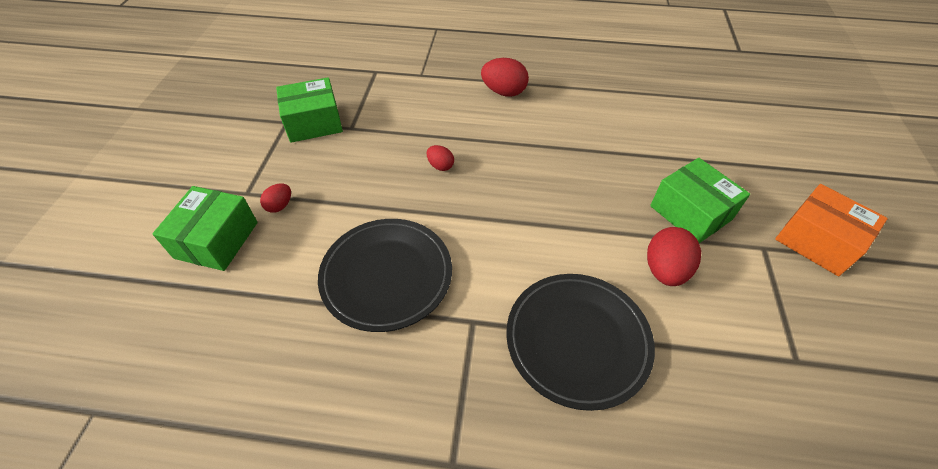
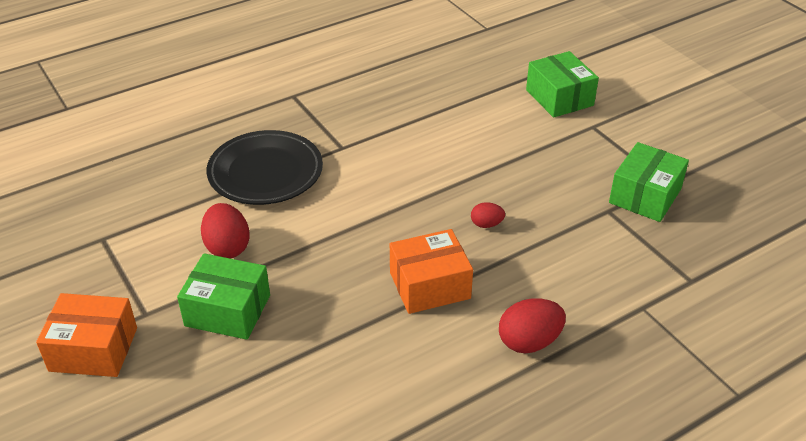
camera: 140 degrees right, 10 degrees down
(280, 206) = (557, 132): red egg -> none
(387, 276) = (425, 139): black plate -> none
(527, 150) = (429, 285): none -> orange box

